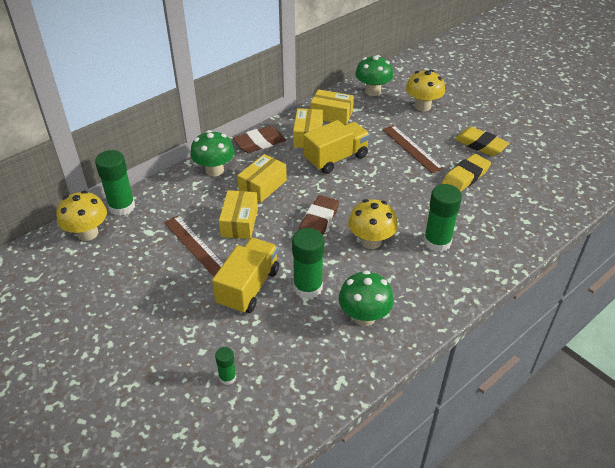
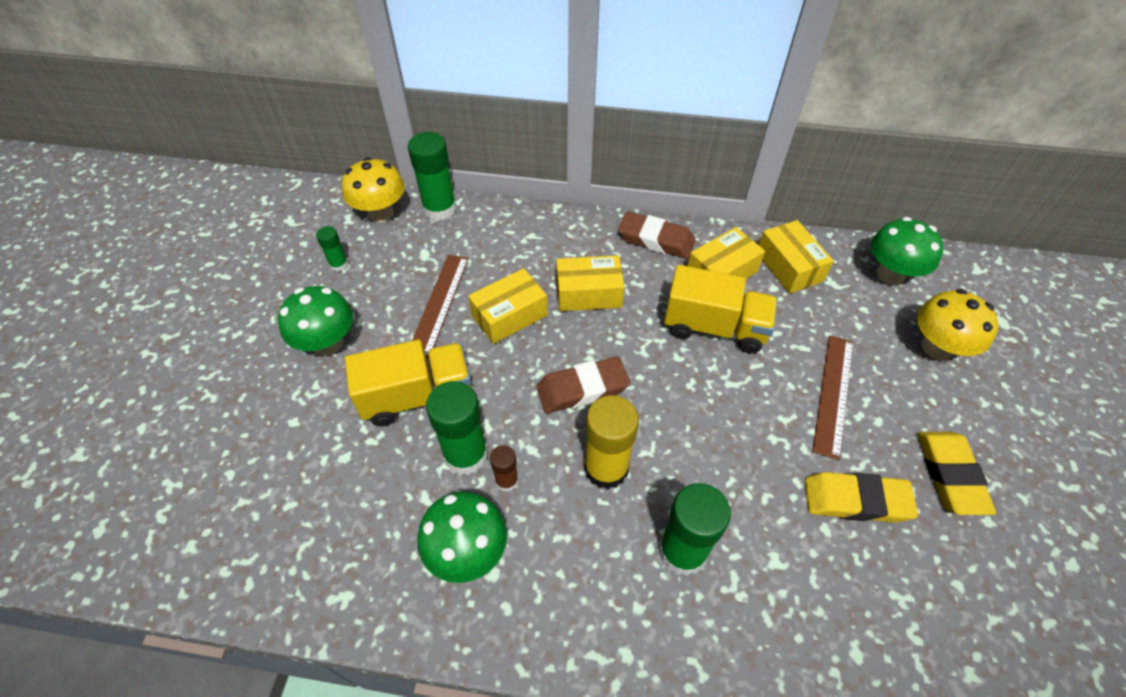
camera: 50 degrees right, 10 degrees up
(214, 170) = (568, 236): green mushroom -> green mushroom (327, 343)
(227, 377) = (272, 472): green glue stick -> green glue stick (339, 264)
(340, 280) = (506, 480): none -> brown glue stick
(371, 241) = (606, 468): yellow mushroom -> yellow glue stick

